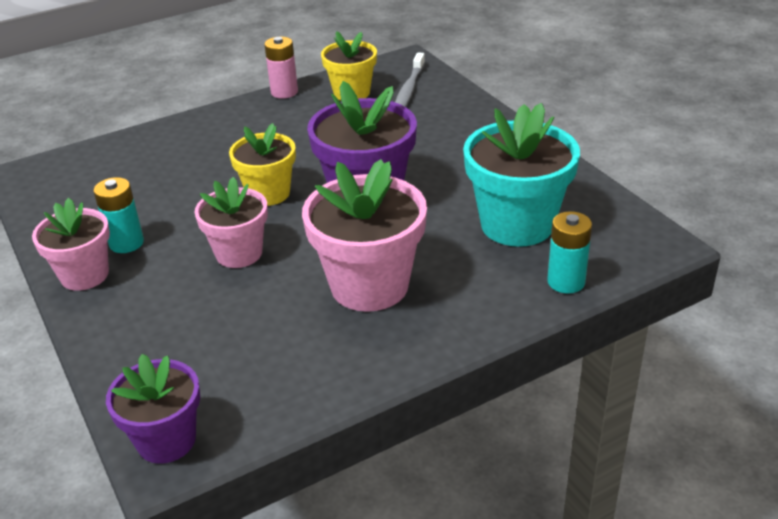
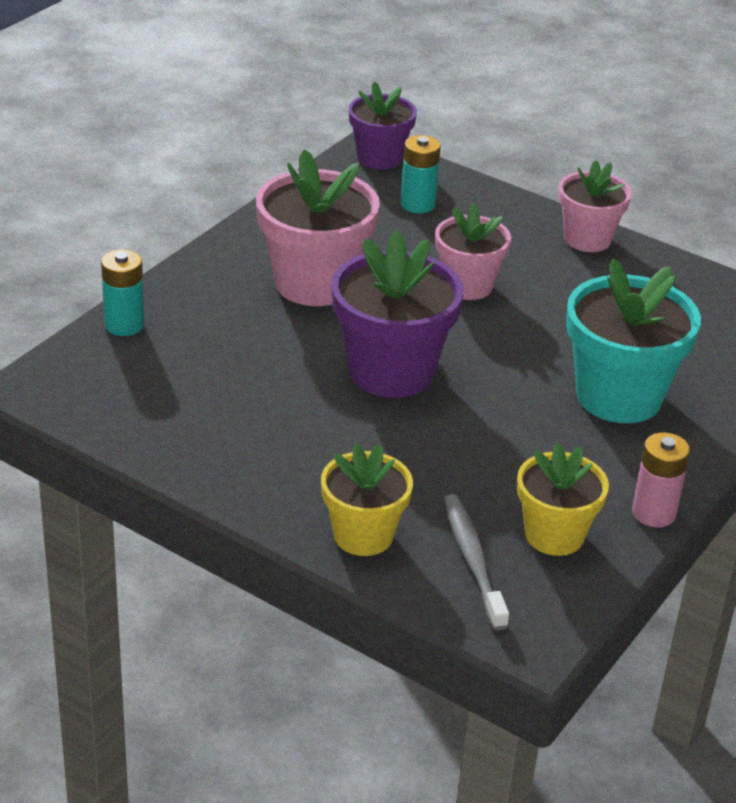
camera: 150 degrees right, 0 degrees up
(126, 243) = (588, 272): turquoise battery -> turquoise battery (417, 204)
(268, 193) = (506, 352): yellow flower pot -> yellow flower pot (363, 535)
(517, 224) = (200, 375): turquoise flower pot -> turquoise flower pot (618, 396)

